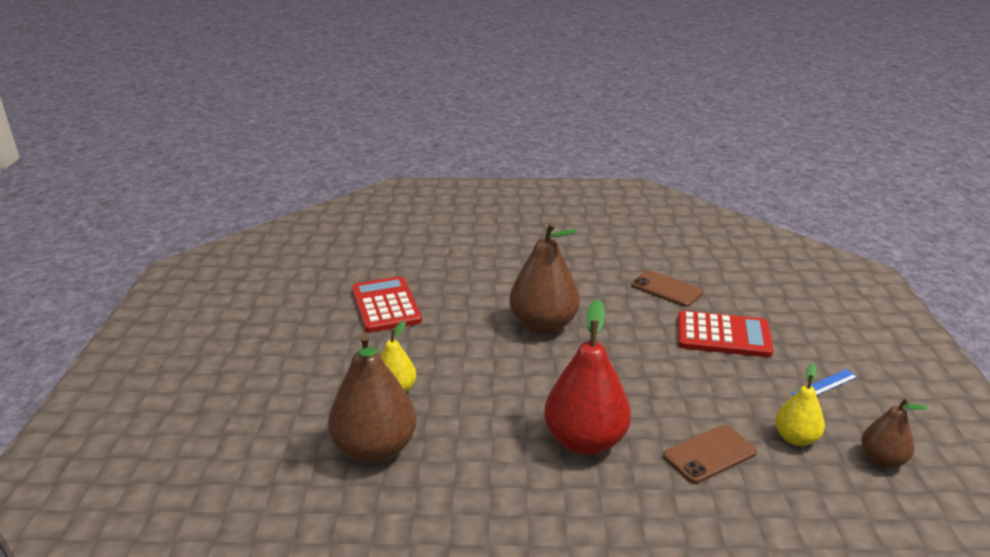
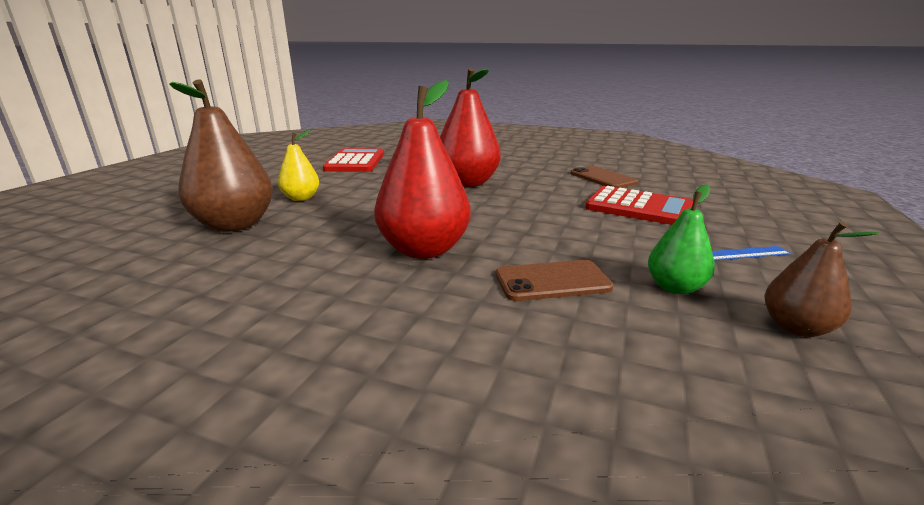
camera: 20 degrees right, 5 degrees down
(543, 325) = (467, 183): brown pear -> red pear
(796, 438) = (675, 287): yellow pear -> green pear

